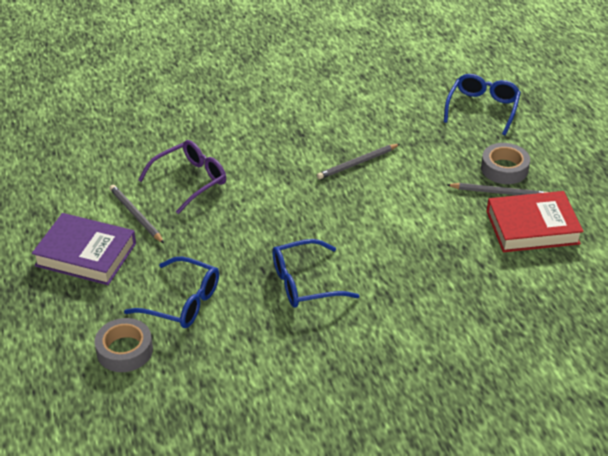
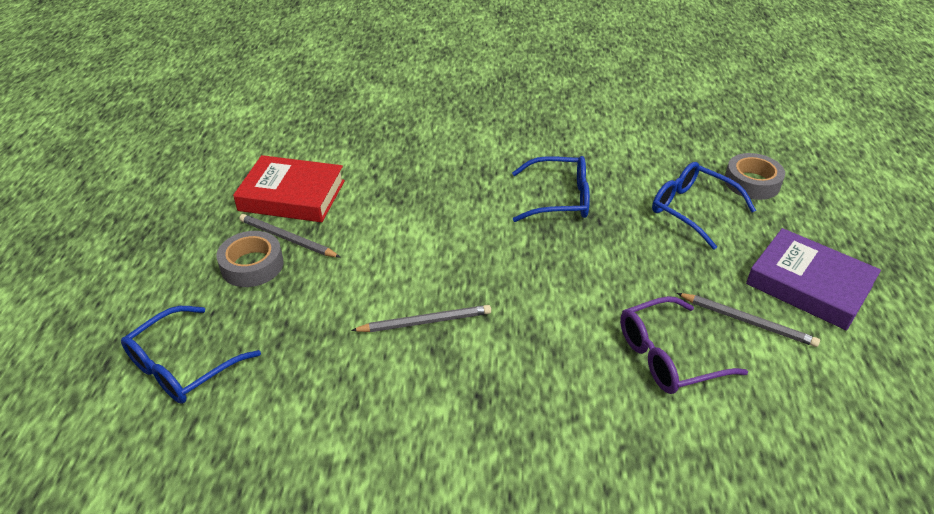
camera: 160 degrees left, 0 degrees up
(136, 215) = (747, 321): grey pencil -> grey pencil turned 45 degrees counterclockwise

